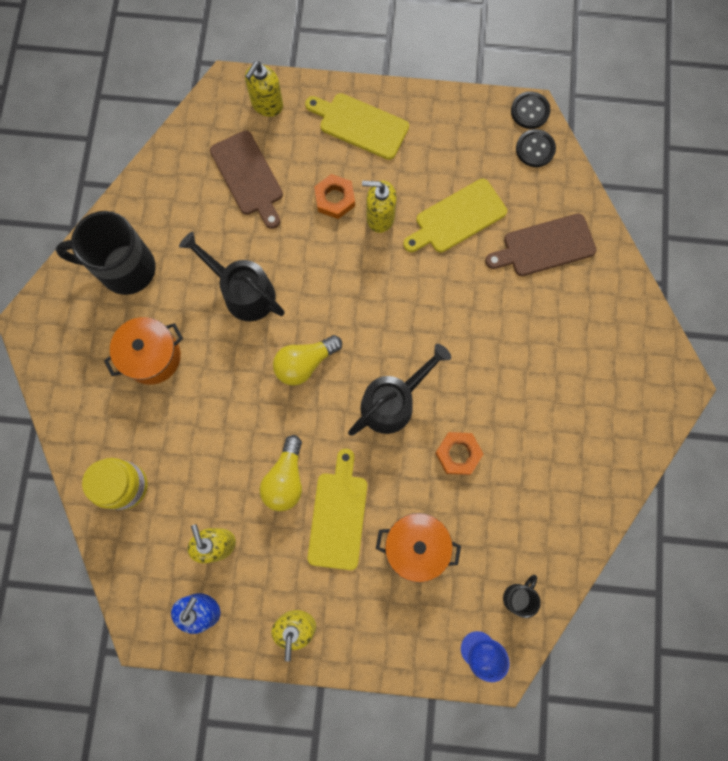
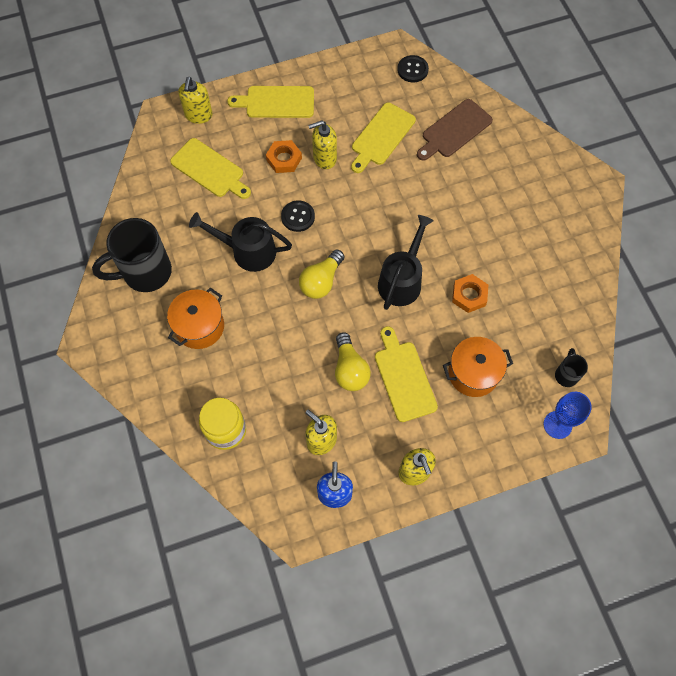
camera: 25 degrees left, 10 degrees down
(248, 177) = (210, 170): brown cutting board -> yellow cutting board
(530, 111) = (395, 47): black button -> black button (298, 217)

